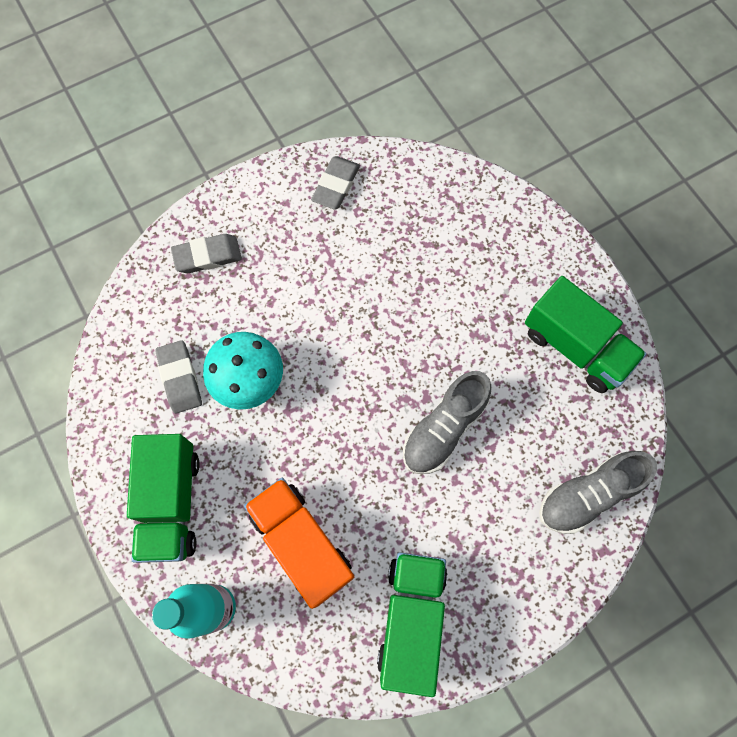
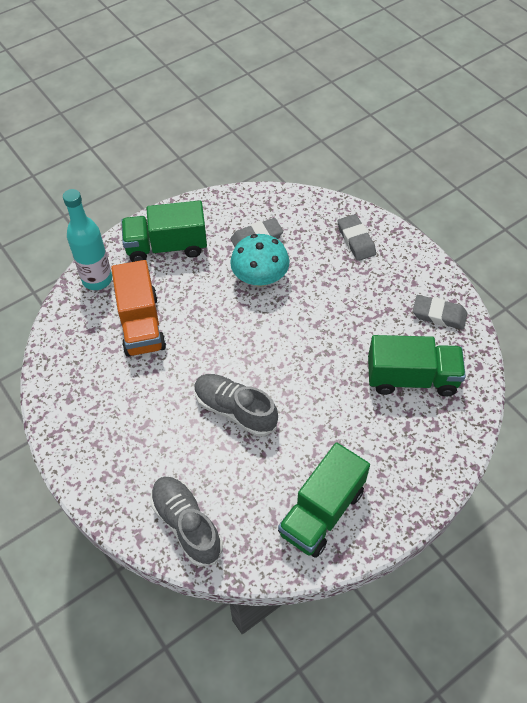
camera: 85 degrees right, 15 degrees down
(302, 543) = (141, 324): orange truck -> orange truck turned 120 degrees clockwise
(411, 619) = (87, 398): green truck -> green truck (411, 378)

